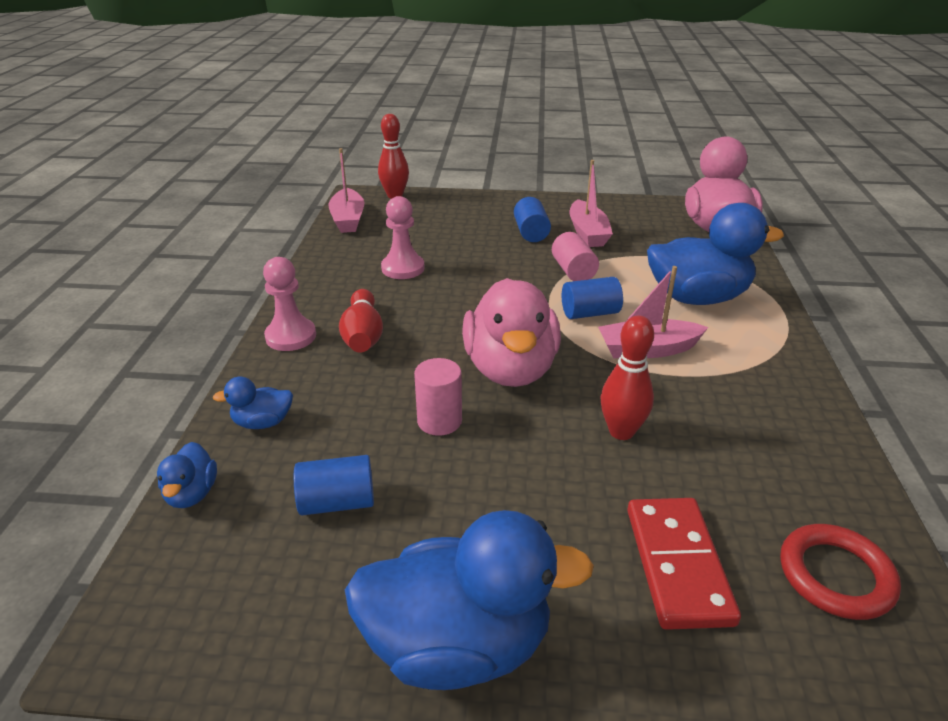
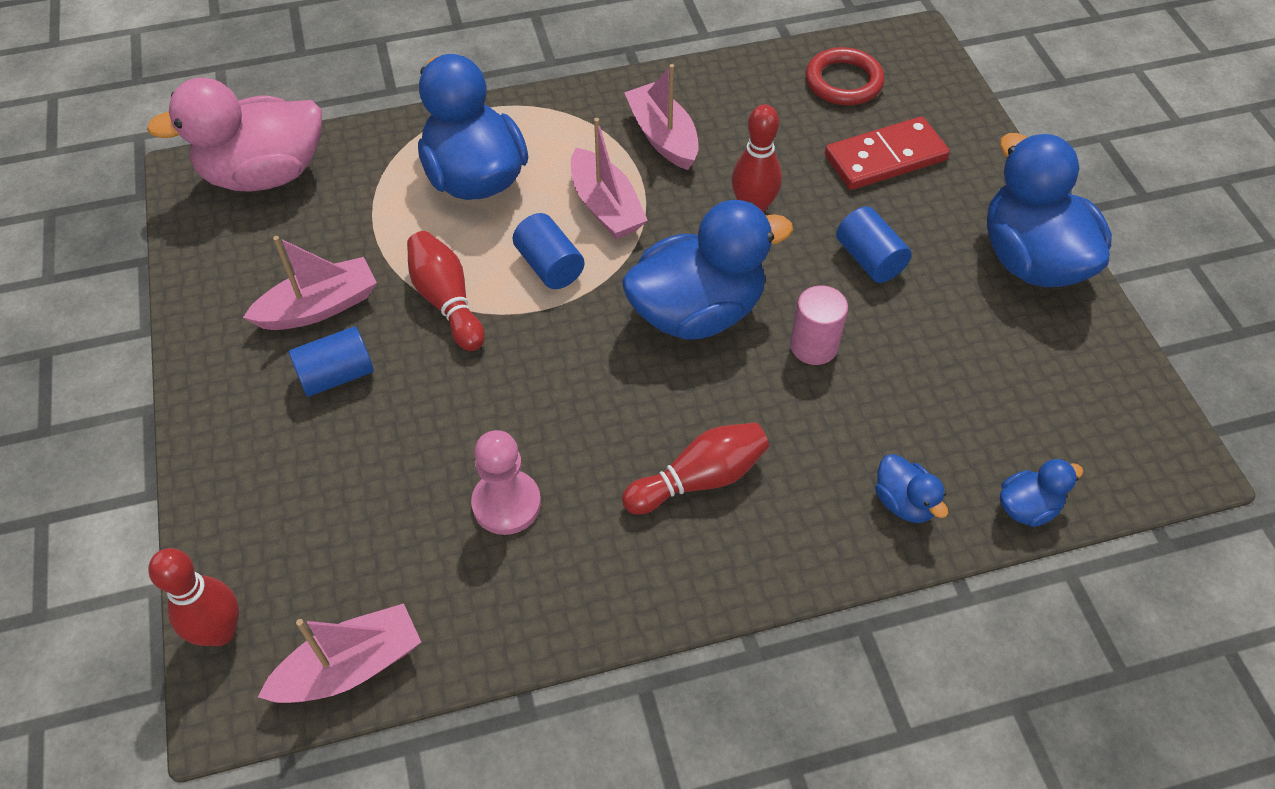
camera: 110 degrees left, 20 degrees up
(291, 336) = (739, 562): pink pawn -> none
(337, 502) = (962, 384): blue cylinder -> blue cylinder (869, 259)
(510, 369) = (697, 312): pink duck -> blue duck
(573, 271) = (447, 301): pink cylinder -> red bowling pin
(736, 400) = (663, 137): none -> pink boat

